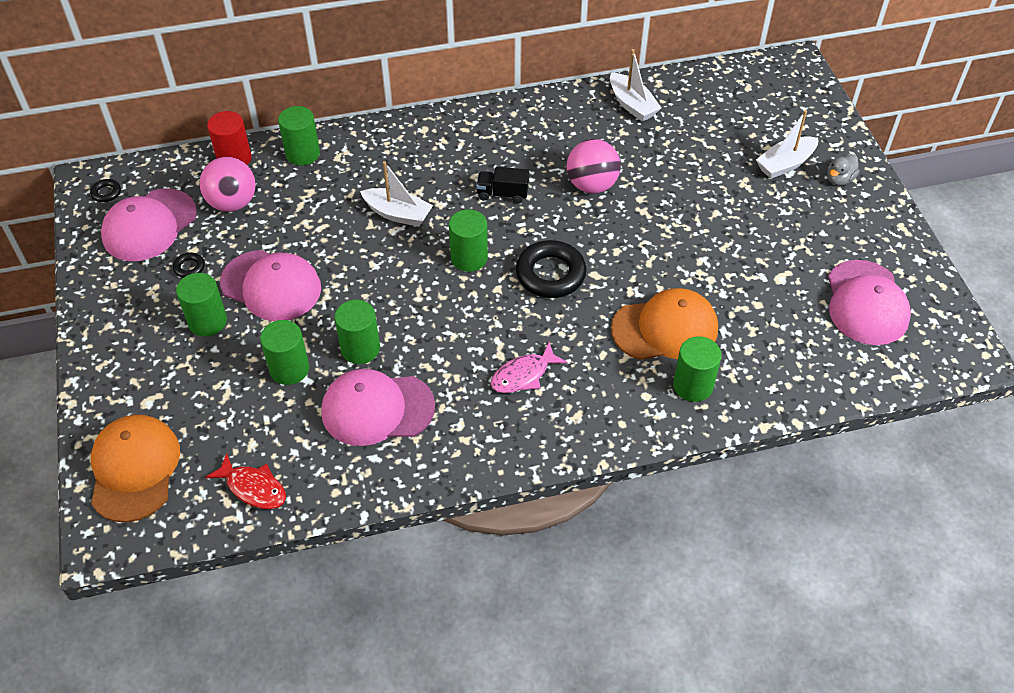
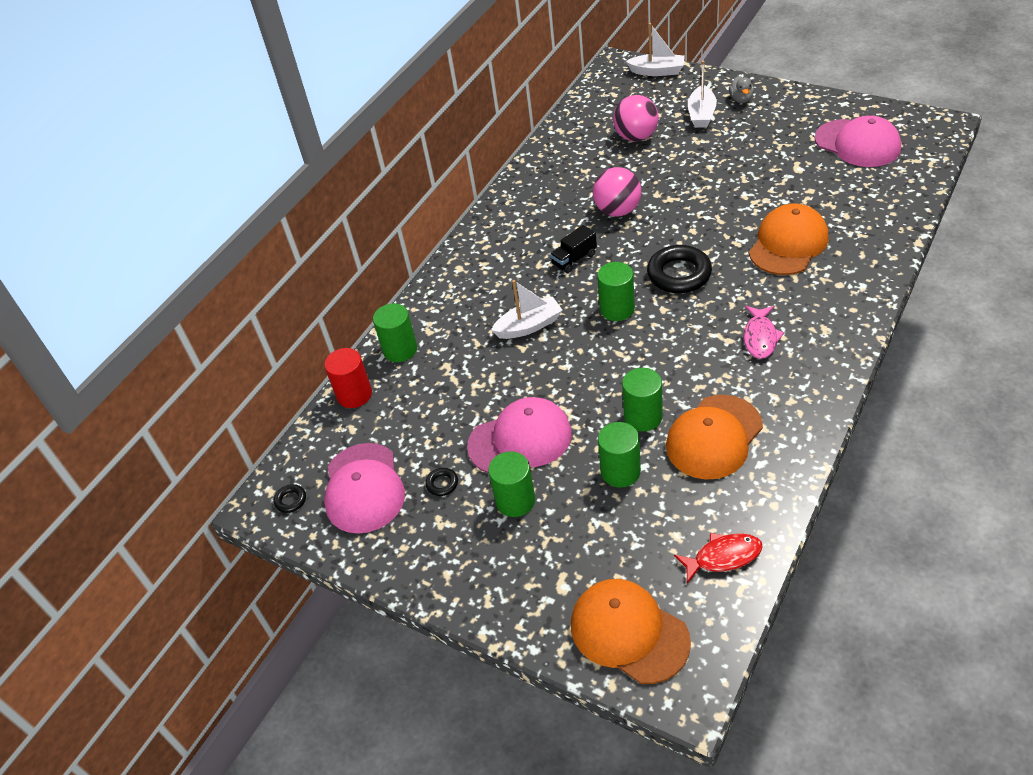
camera: 40 degrees left, 5 degrees down
(232, 203) = (402, 420): pink ball -> pink ball (636, 137)
(377, 409) = (714, 437): pink cap -> orange cap
(632, 105) = (565, 152): white boat -> white boat (657, 71)
(693, 385) = (852, 257): green cylinder -> none

